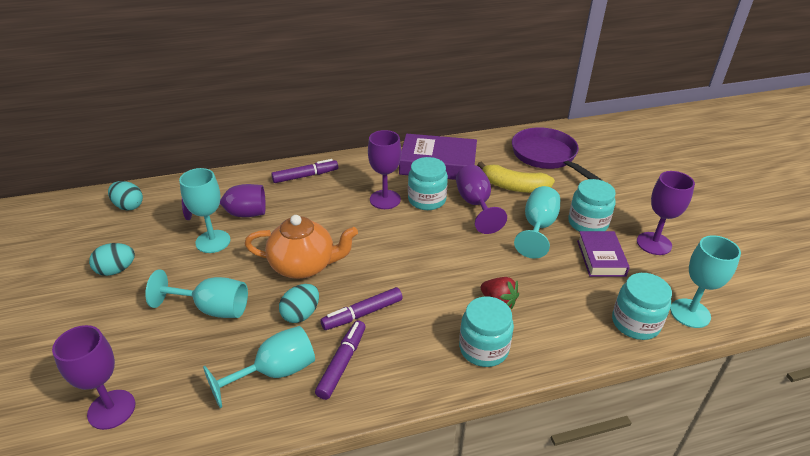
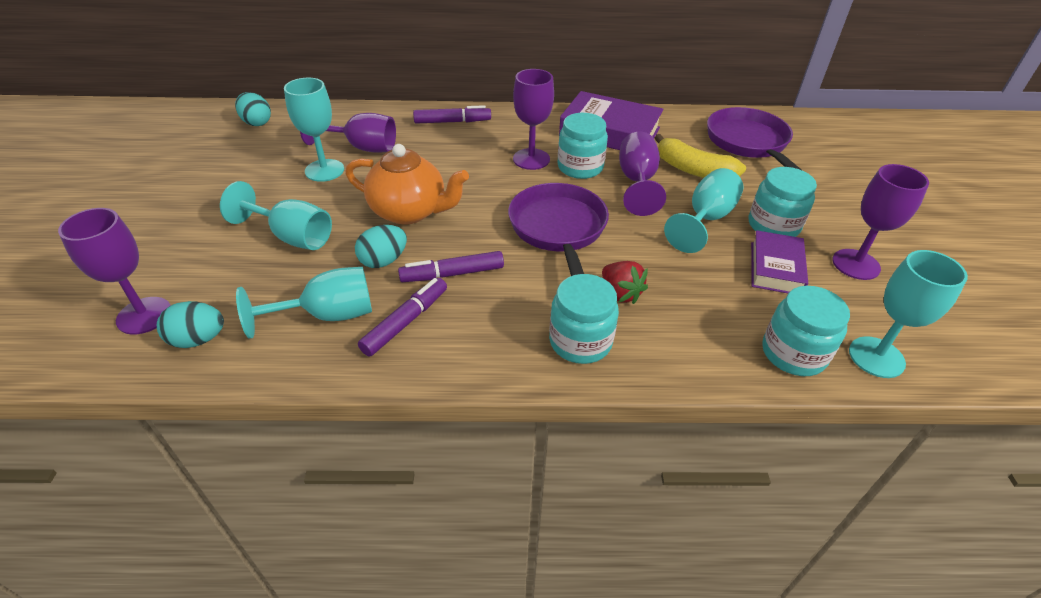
camera: 15 degrees right, 5 degrees up
(116, 270) = (215, 181): turquoise egg -> turquoise egg (198, 339)
(431, 258) = (558, 230): none -> purple pan

